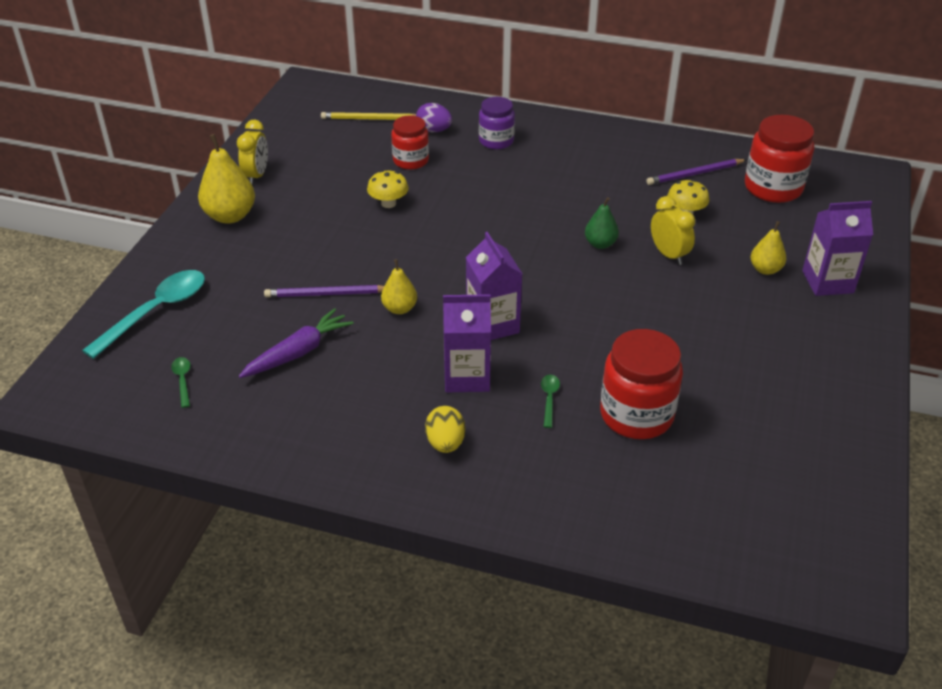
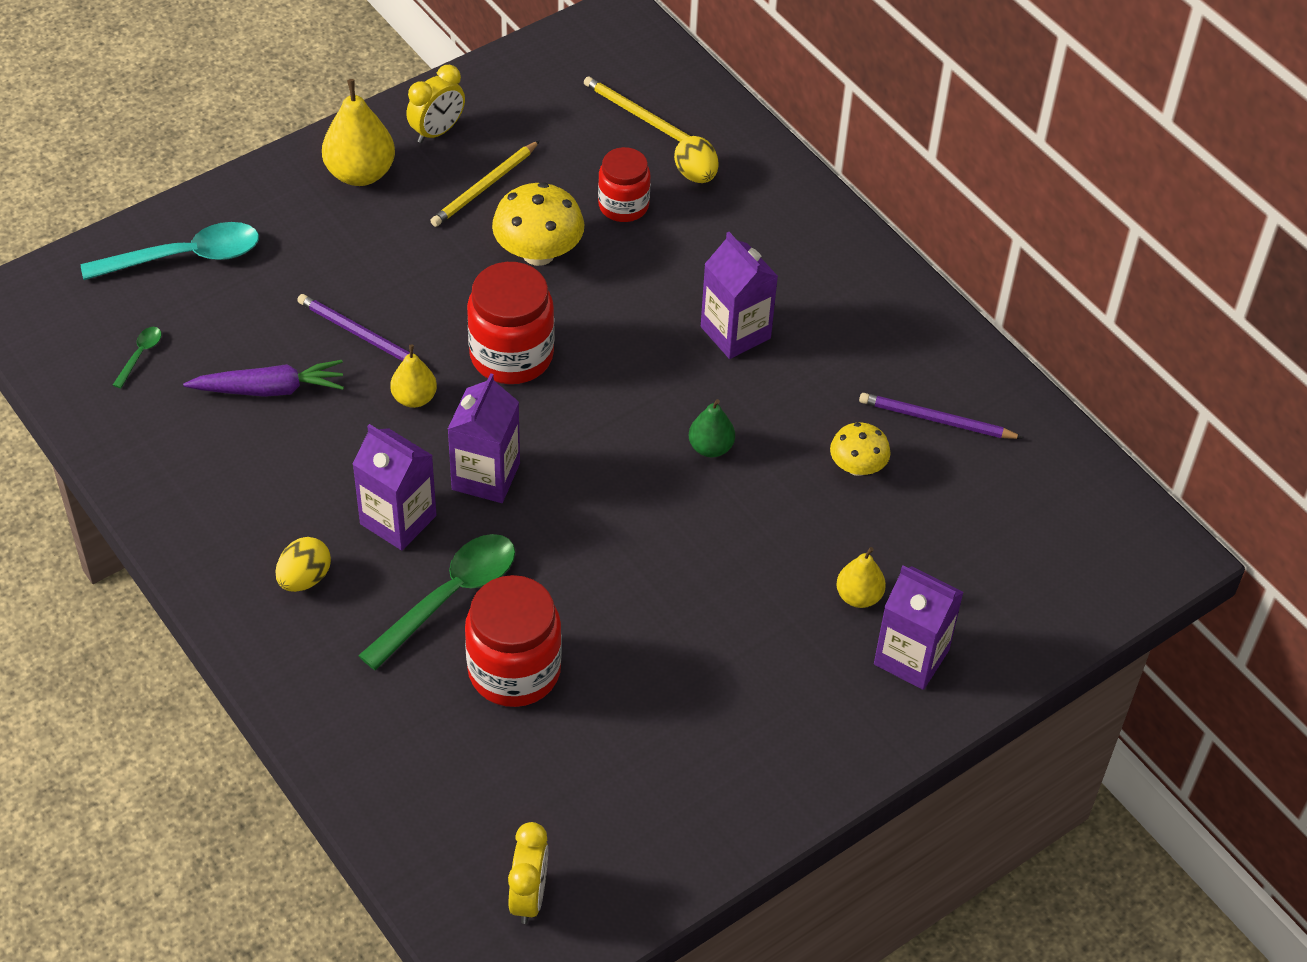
camera: 35 degrees right, 10 degrees up
(318, 188) = (485, 187): none -> yellow pencil
(388, 203) = (538, 253): yellow mushroom -> yellow mushroom, size x1.62
(434, 130) = (696, 175): purple egg -> yellow egg
(496, 141) = (752, 232): purple jar -> none
(545, 187) = (735, 332): none -> purple carton
(549, 399) = (449, 597): green spoon -> green spoon, size x2.27
(668, 255) = (771, 509): yellow clock -> yellow clock (528, 896)
(773, 188) = (1009, 497): red jar -> red jar (511, 355)

